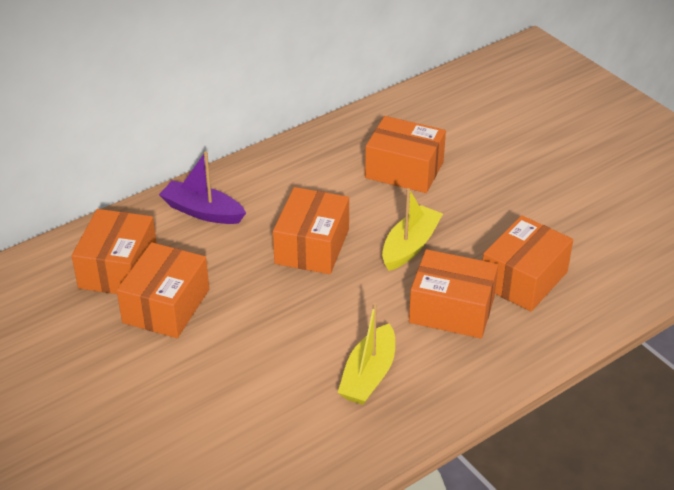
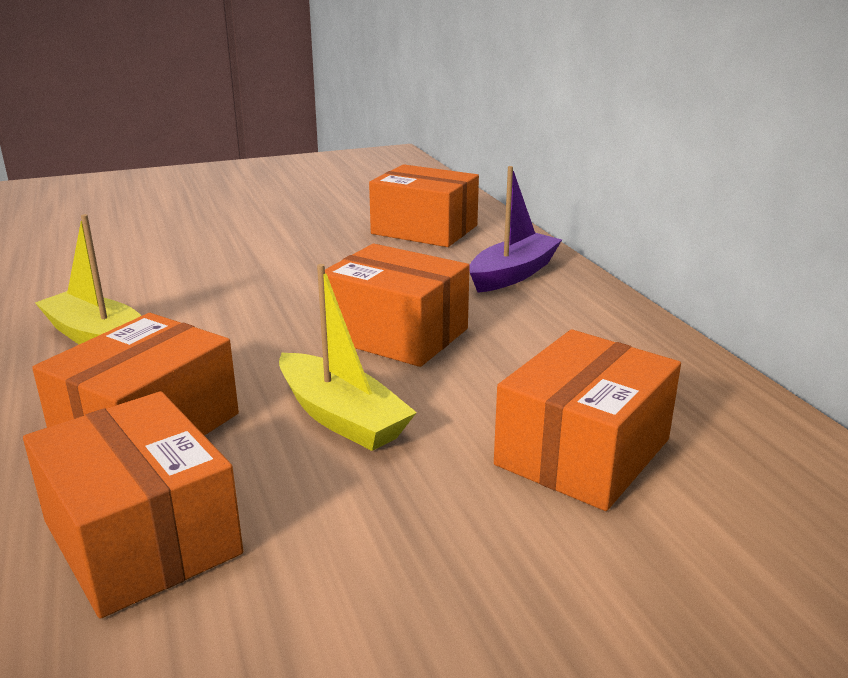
camera: 105 degrees right, 15 degrees down
(166, 306) = (343, 246): orange box -> none

